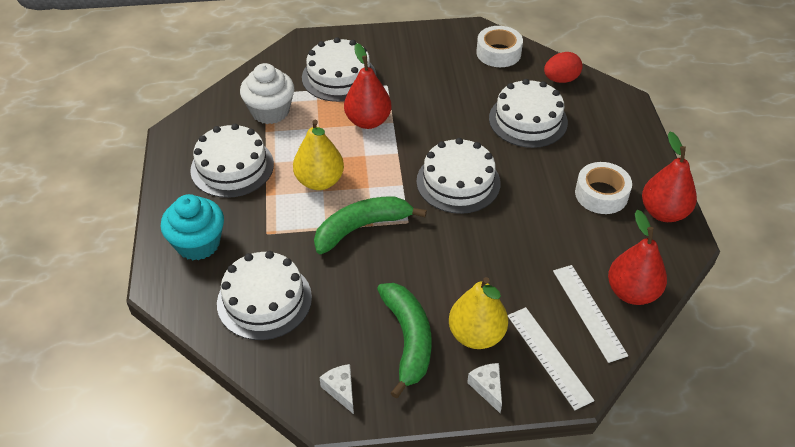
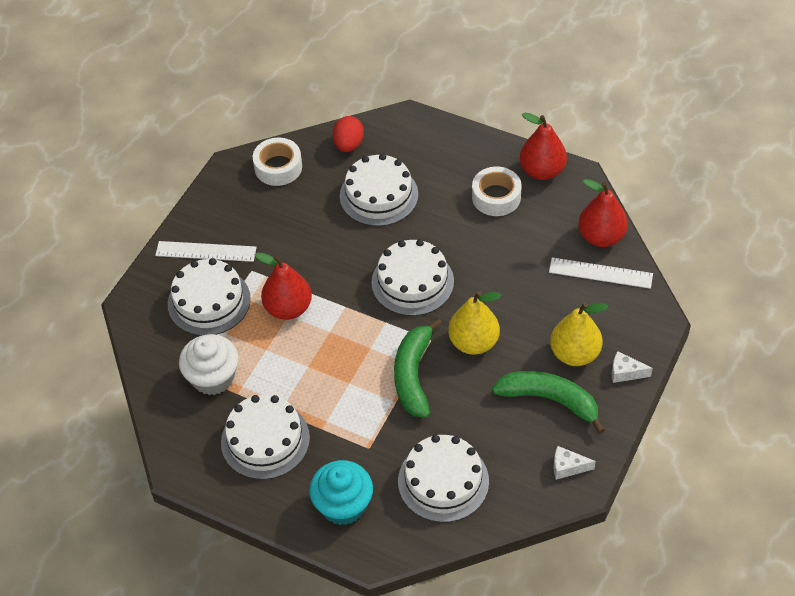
camera: 55 degrees left, 5 degrees up
(319, 181) = (336, 380): yellow pear -> yellow pear (473, 342)
(549, 357) = (623, 320): white ruler -> white ruler (206, 251)

